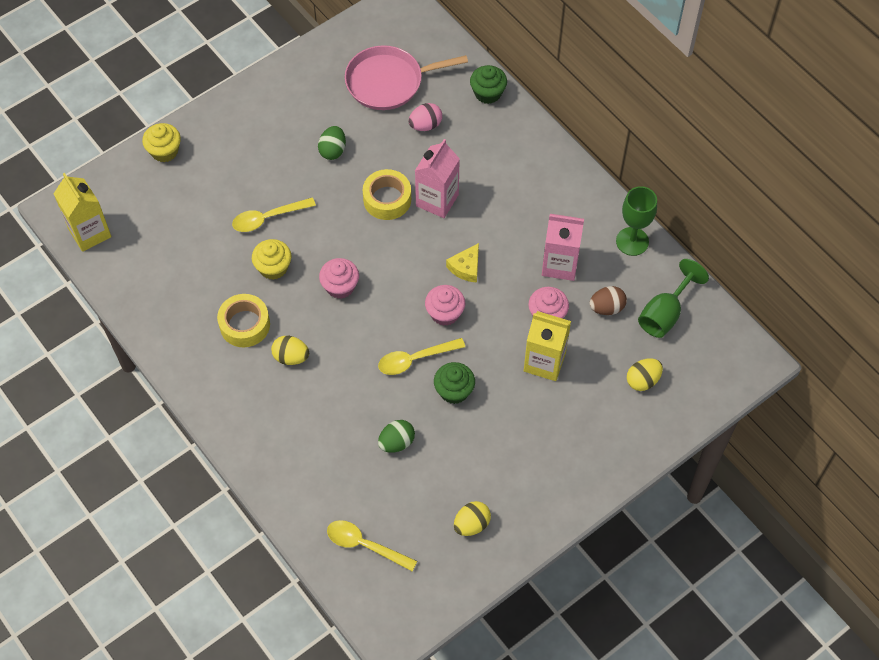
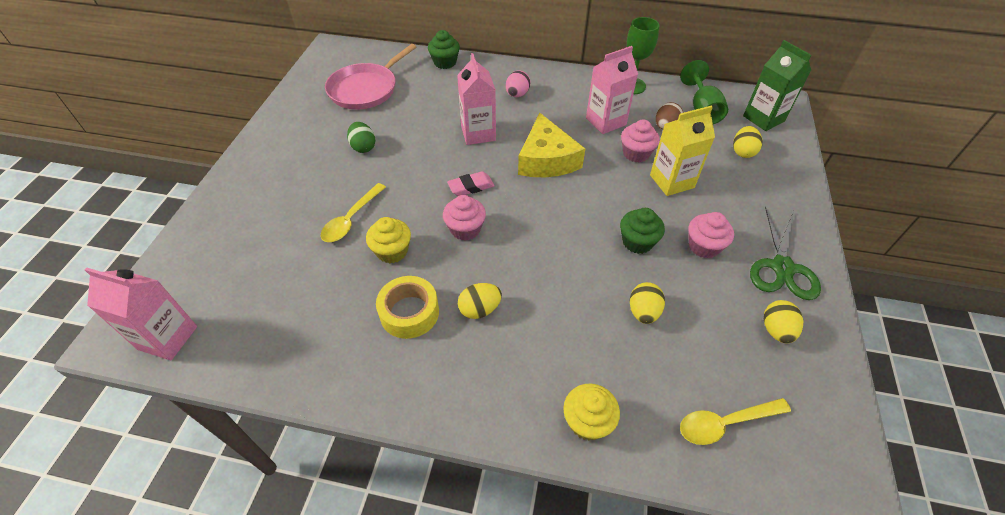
camera: 40 degrees left, 10 degrees down
(89, 233) = (168, 338): yellow carton -> pink carton
(164, 151) = (203, 226): yellow cupcake -> yellow cupcake (587, 421)
(380, 251) = (471, 187): none -> pink eraser
(387, 199) = (440, 153): yellow tape -> none
(396, 442) = (643, 312): green egg -> yellow egg
(415, 359) = (583, 240): yellow spoon -> none
(425, 125) = (420, 98): pink egg -> pink egg (517, 94)
(445, 313) = (567, 196): pink cupcake -> pink cupcake (704, 246)
(466, 267) = (546, 159): yellow cheese -> yellow cheese, size x1.91
(537, 491) = (782, 267): none -> green scissors
(710, 364) = (763, 118): none -> green carton

